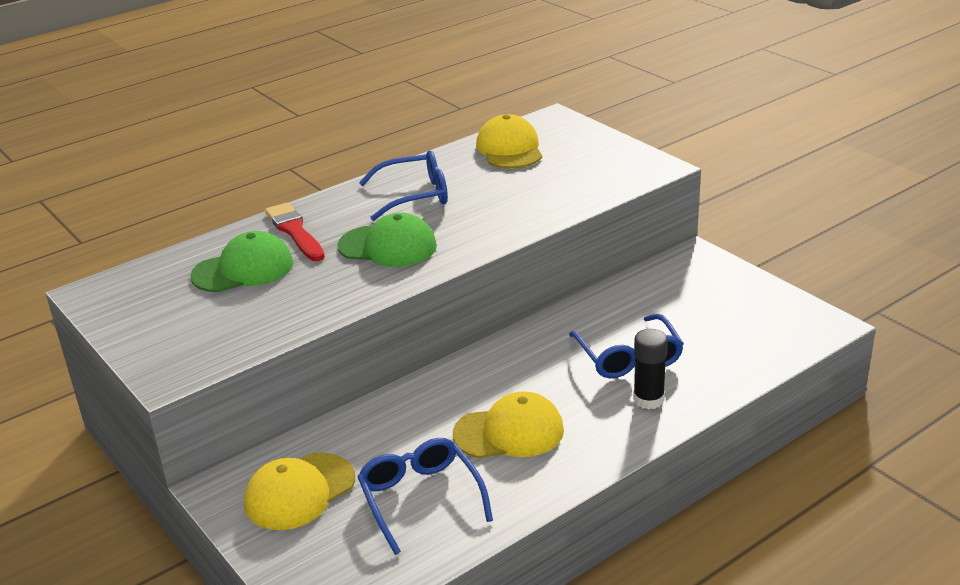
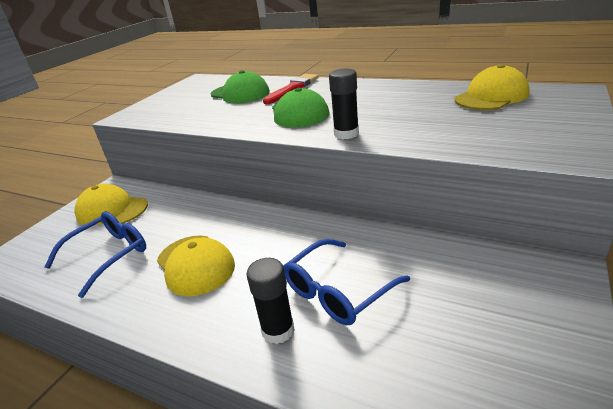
camera: 65 degrees right, 0 degrees up
(414, 195) = (374, 97): blue glasses -> none
(487, 237) = (346, 134): none -> black glue stick

